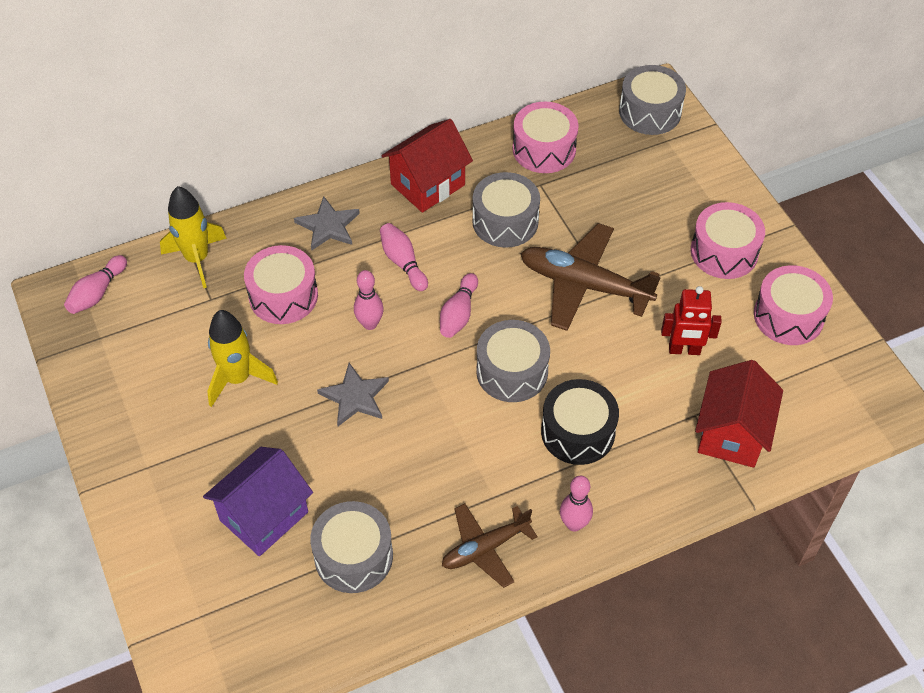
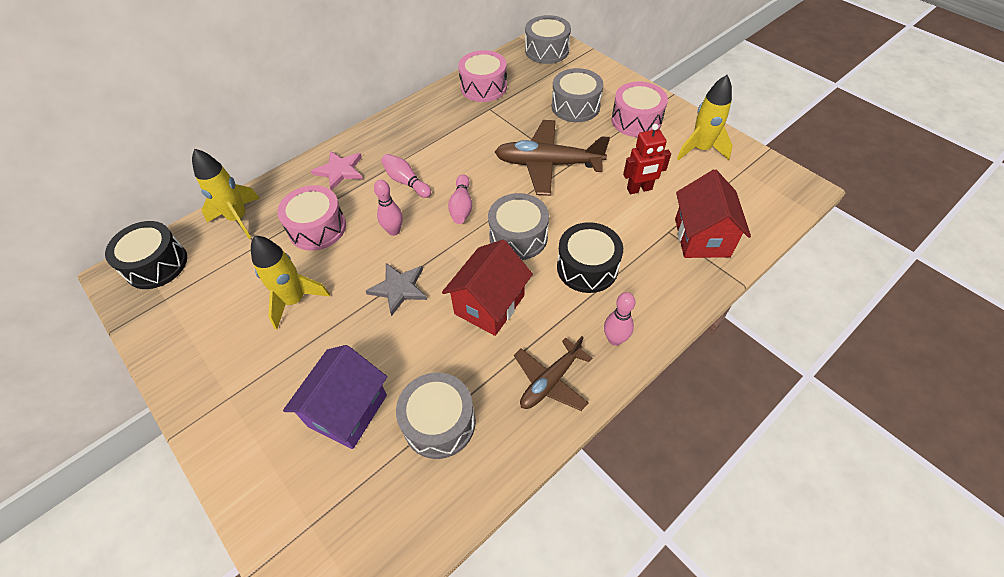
camera: 15 degrees left, 0 degrees up
(97, 293) = (156, 264): pink bowling pin -> black drum
(328, 226) = (340, 171): grey star -> pink star
(428, 184) = (407, 127): red house -> red house (489, 305)
(505, 221) = (473, 137): grey drum -> grey drum (575, 106)
(788, 316) = (700, 149): pink drum -> yellow rocket

